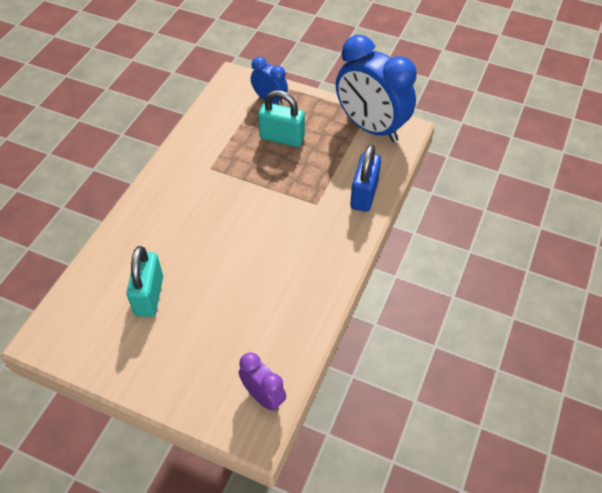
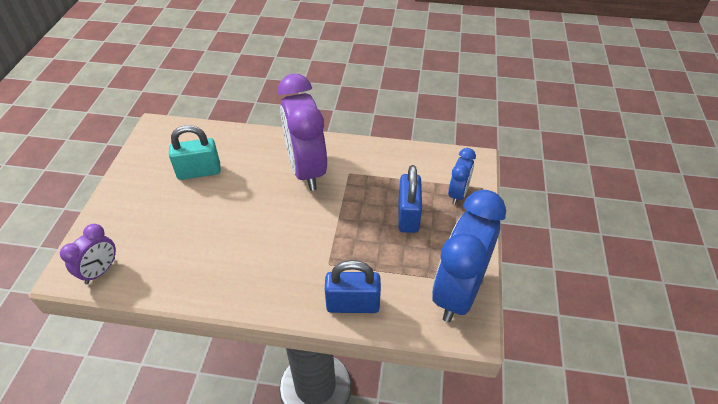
camera: 75 degrees right, 5 degrees down
(190, 200) = (306, 170): none -> purple clock
(282, 138) = (408, 216): turquoise padlock -> blue padlock

